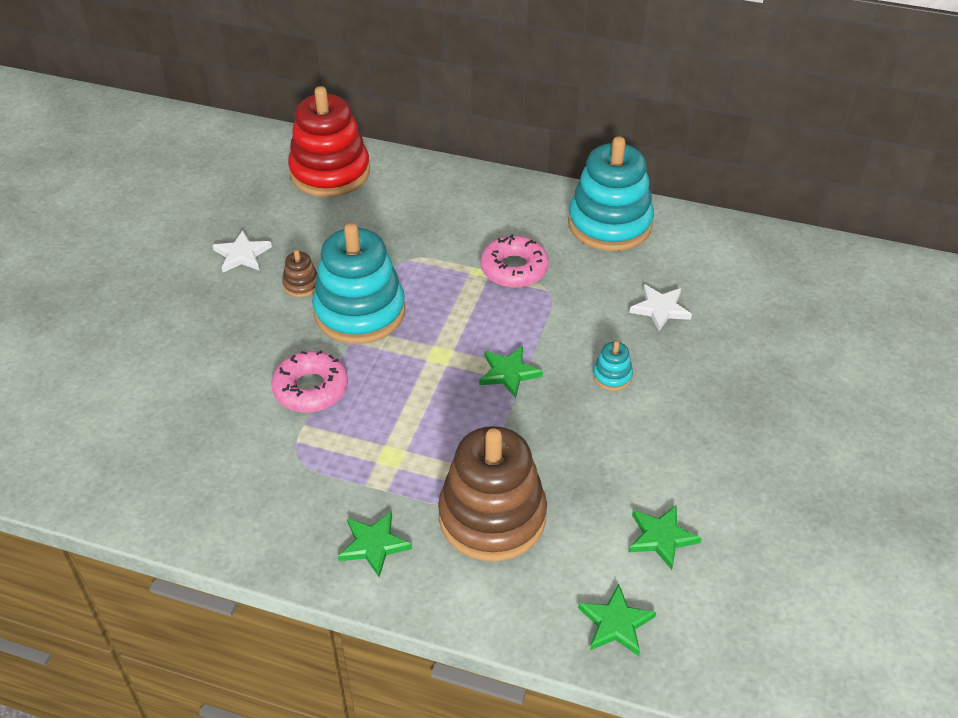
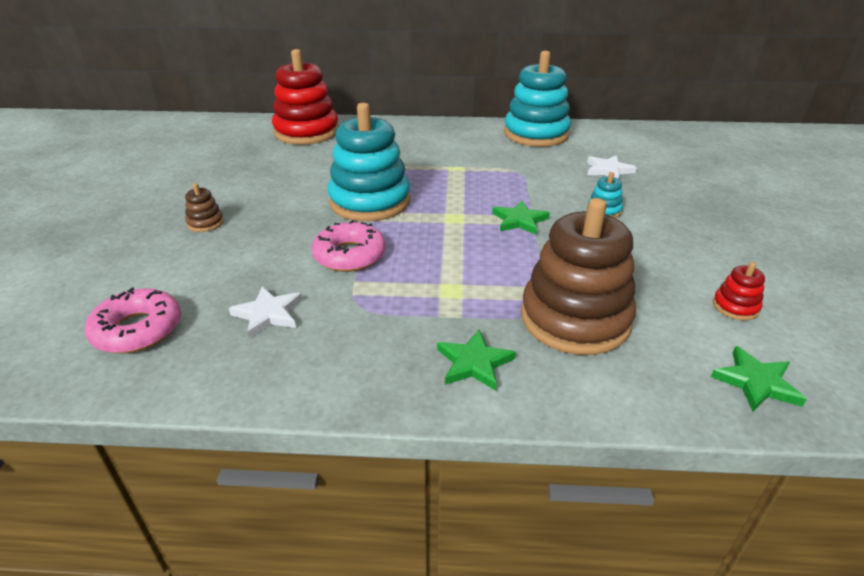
camera: 15 degrees left, 10 degrees down
(242, 255) = (250, 182): white star -> white star (268, 314)
(301, 285) = (310, 192): brown stacking toy -> brown stacking toy (205, 223)
(514, 269) = (482, 163): pink donut -> pink donut (138, 330)
(661, 537) = (735, 307): green star -> red stacking toy

